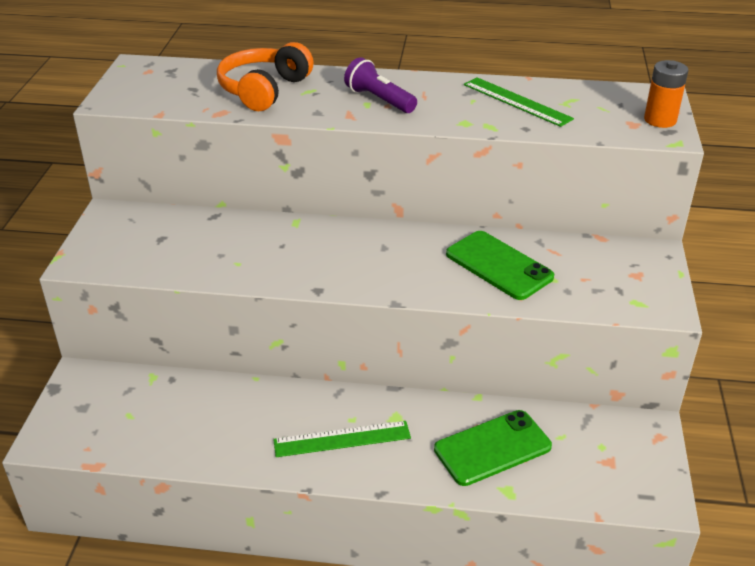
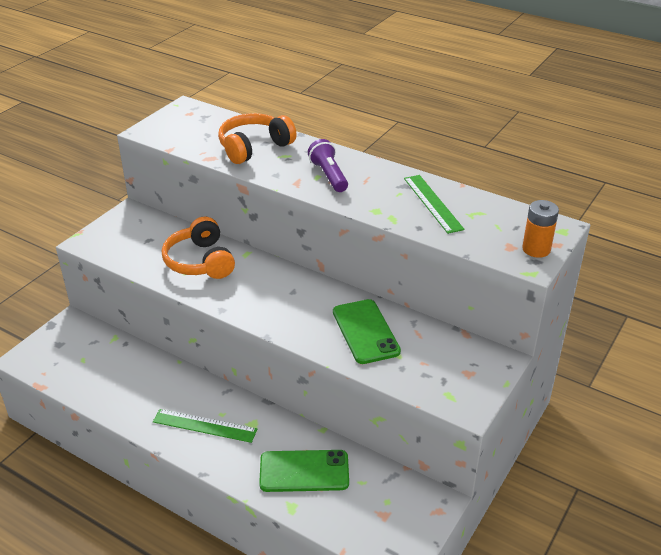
camera: 25 degrees right, 0 degrees up
(247, 245) = (200, 261): none -> orange headphones

